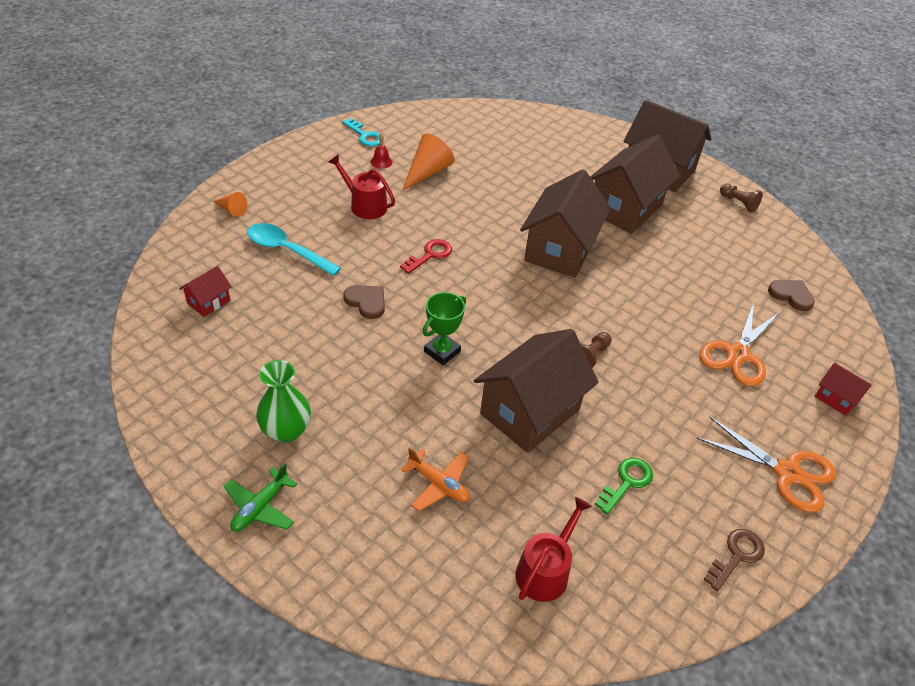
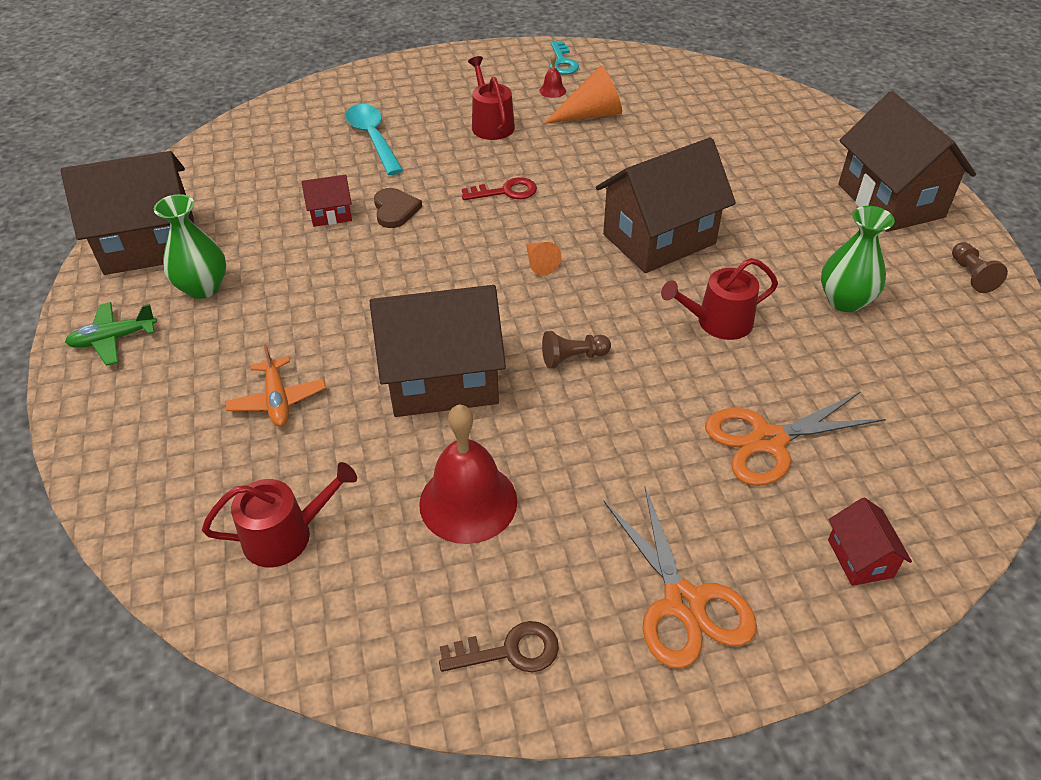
camera: 40 degrees right, 0 degrees up
(208, 302) = (260, 157): red house -> red house (331, 214)
(231, 210) = (363, 88): orange cone -> orange cone (539, 263)
(442, 351) = (417, 284): green trophy -> none
(625, 208) = (794, 226): brown house -> brown house (150, 245)
(627, 482) = (468, 502): green key -> red bell
(645, 292) = (718, 322): none -> red watering can
(695, 247) = (845, 301): none -> green vase
(791, 295) = (931, 410): brown heart -> none

